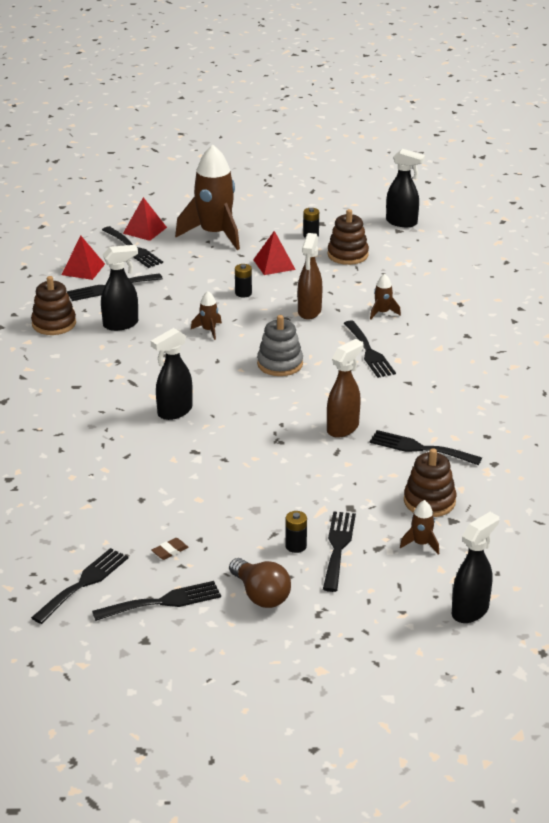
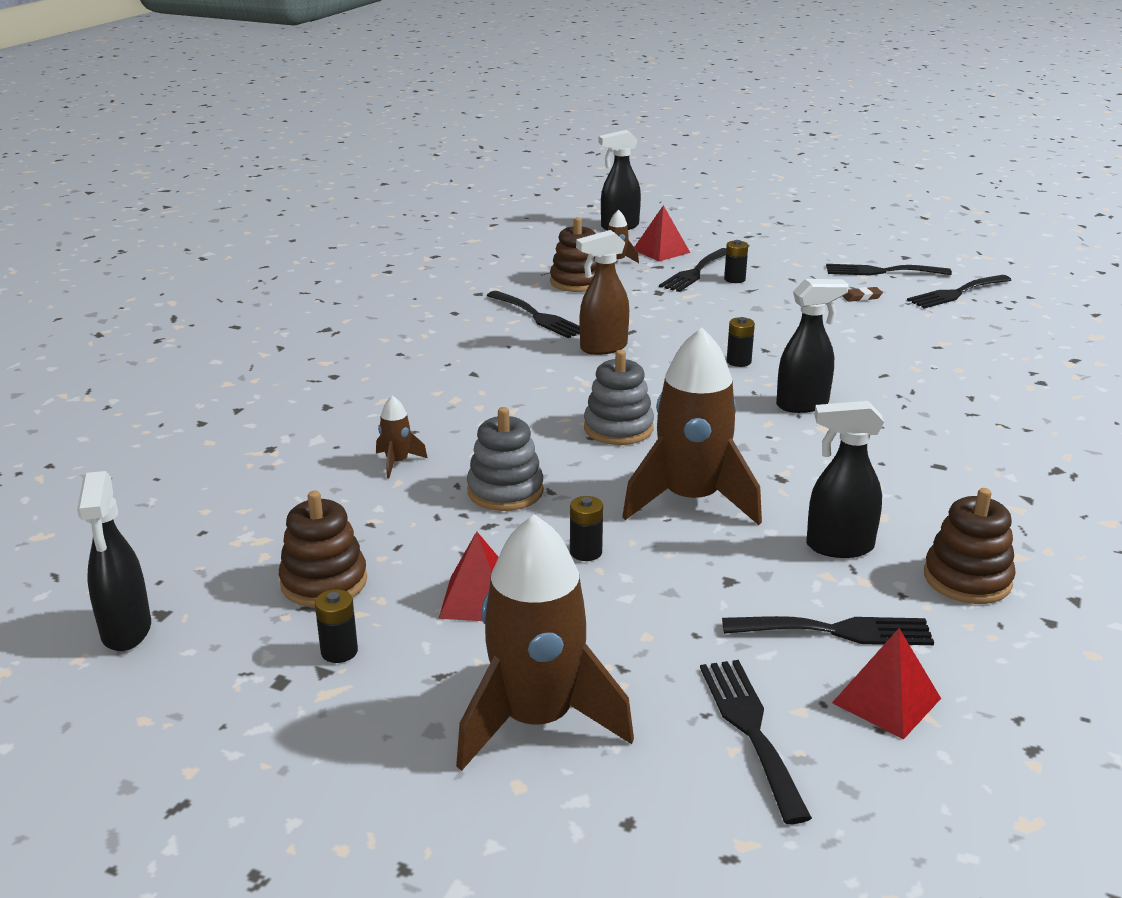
camera: 155 degrees left, 5 degrees down
(144, 230) = (696, 789): red pyramid -> red pyramid (661, 251)
(209, 330) = (691, 500): brown rocket -> brown rocket, size x2.36
(237, 440) = (738, 361): none -> black battery
(260, 595) = (789, 260): brown light bulb -> none
(309, 312) = (505, 491): brown spray bottle -> grey stacking toy
(369, 352) = (481, 416): black fork -> none
(402, 222) = (126, 631): black spray bottle -> black spray bottle turned 150 degrees counterclockwise

